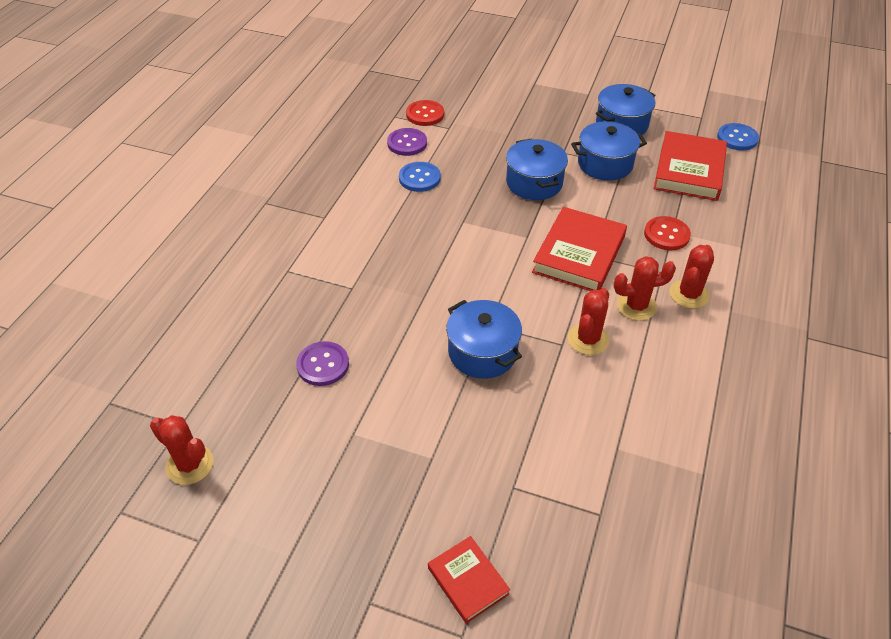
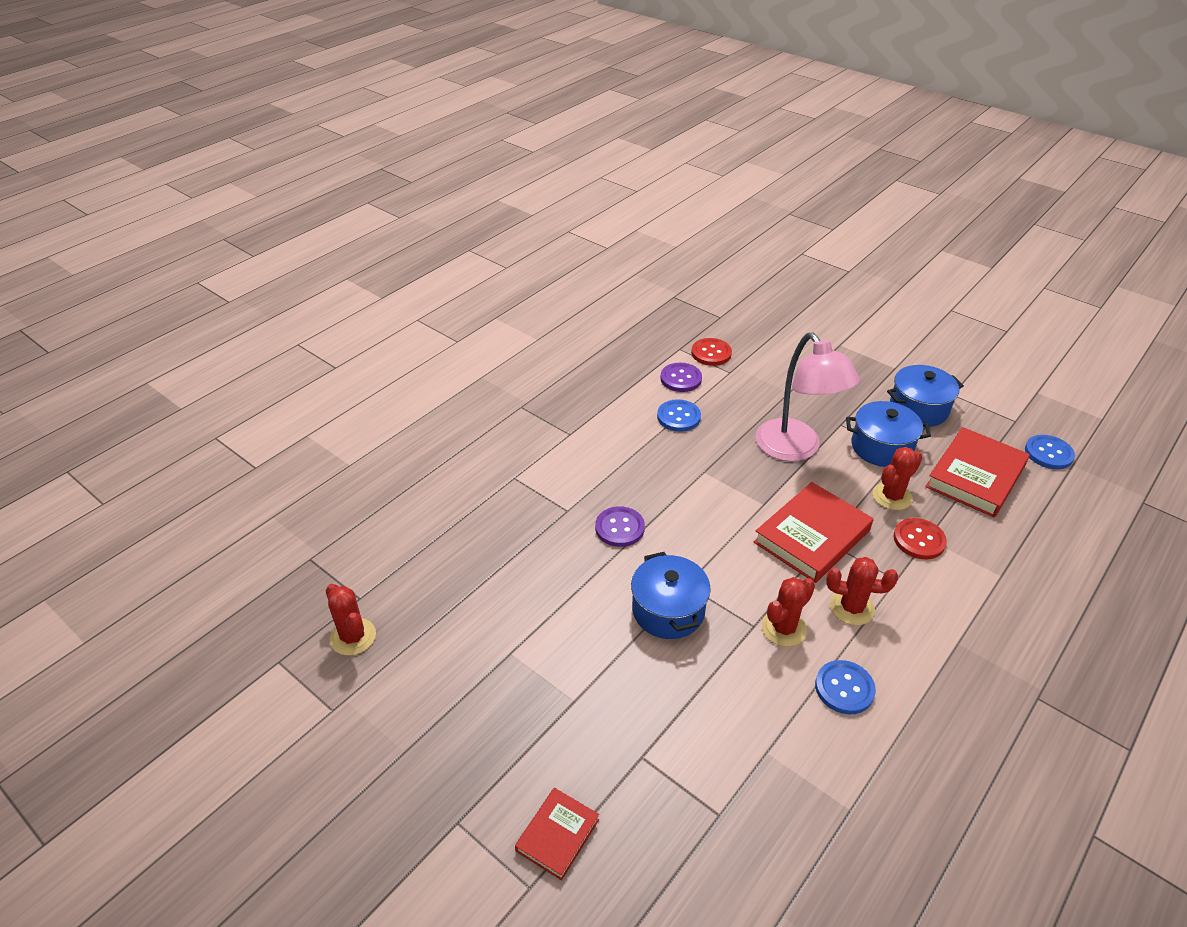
camera: 20 degrees right, 5 degrees down
(323, 365) = (509, 578): purple button -> purple button (619, 528)
(468, 581) = (557, 835): red book -> red book turned 45 degrees clockwise
(534, 183) = (795, 449): blue pot -> pink lamp
(658, 375) = (844, 688): none -> blue button
(689, 294) = (917, 611): red cactus -> red cactus (892, 496)

